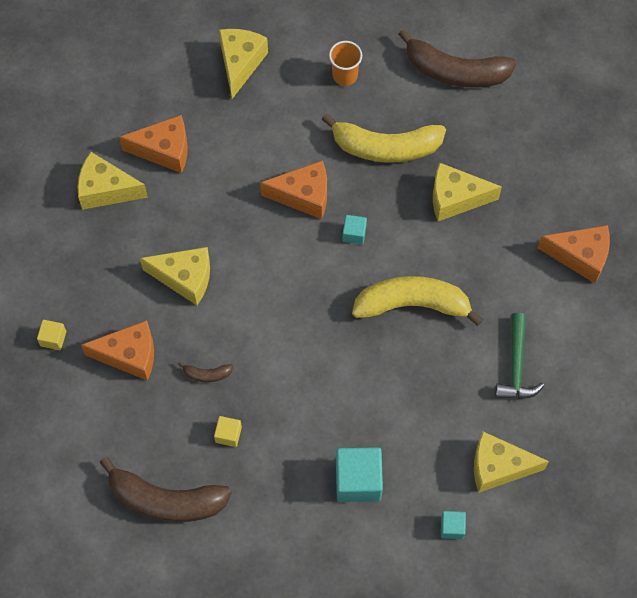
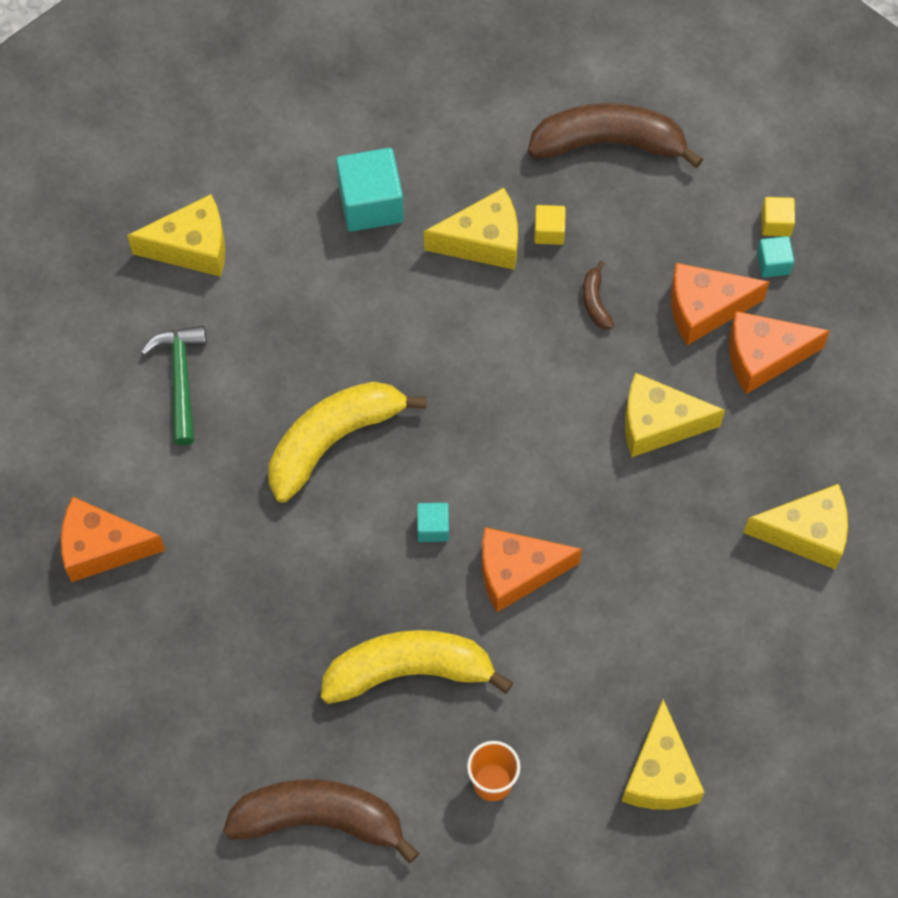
camera: 170 degrees right, 0 degrees up
(53, 338) = (813, 314): yellow cube -> yellow cube (776, 223)
(164, 150) = (738, 609): orange cheese -> orange cheese (763, 357)
(207, 374) = (595, 301): brown banana -> brown banana turned 90 degrees counterclockwise
(413, 304) = (333, 440): yellow banana -> yellow banana turned 150 degrees clockwise
(452, 527) = (243, 168): turquoise cube -> turquoise cube (773, 263)
(455, 198) = (292, 606): yellow cheese -> yellow cheese (483, 241)

